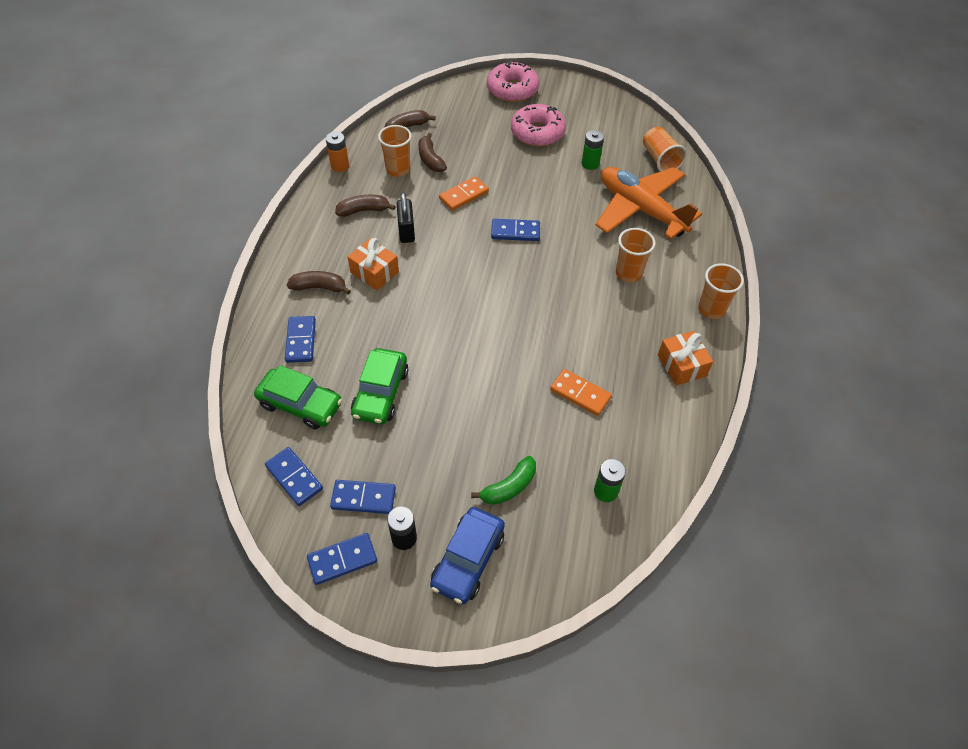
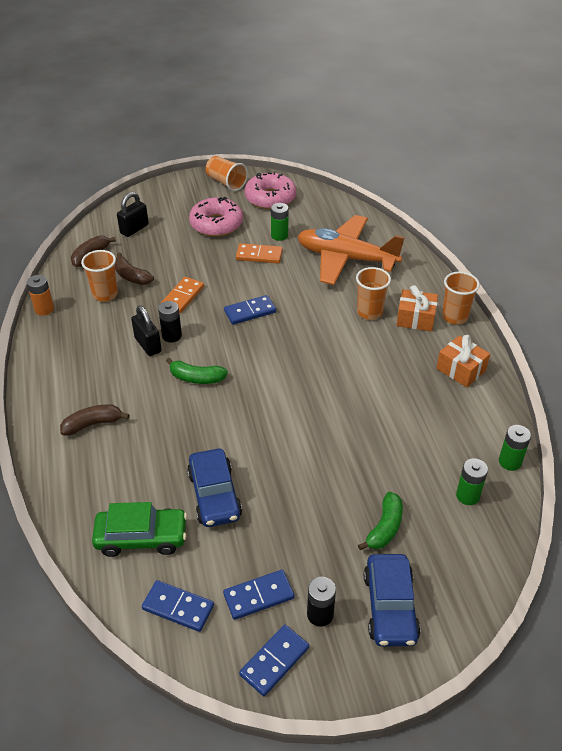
camera: 25 degrees left, 10 degrees down
(301, 341) = (104, 479): blue domino -> none
(364, 210) = (94, 341): brown banana -> none
(374, 272) = (139, 391): orange gift -> orange gift (415, 318)
(381, 393) = (214, 495): green car -> blue car
(429, 278) = (196, 378): none -> green banana
(432, 230) = (172, 336): none -> black battery
(460, 113) = (134, 229): none -> black padlock
(512, 89) = (170, 196): pink donut -> pink donut (270, 198)
(580, 394) = (394, 425): orange domino -> orange domino (259, 255)
(660, 159) = (336, 214): orange cup -> orange cup (226, 182)
(669, 476) = (510, 462): none -> green battery

